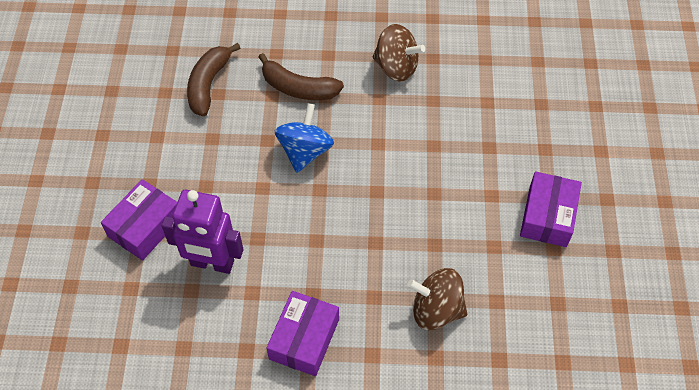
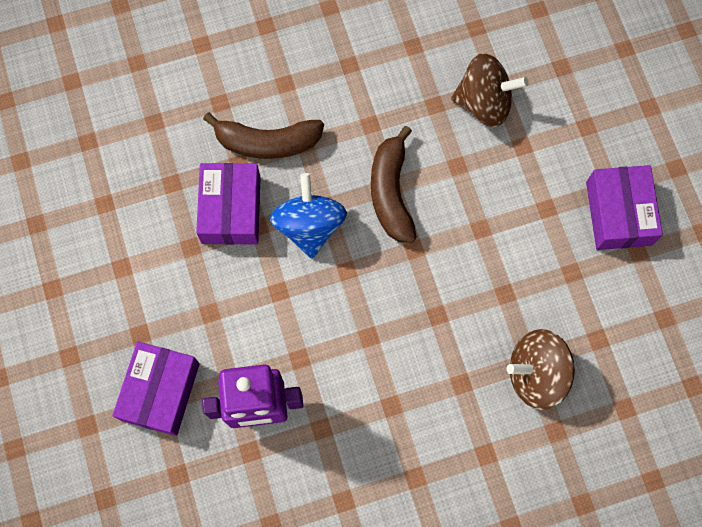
camera: 20 degrees left, 15 degrees up
(208, 84) = (154, 174): brown banana -> brown banana (391, 192)
(304, 339) = (404, 463): purple box -> purple box (231, 209)
(396, 67) = (374, 73): brown spinning top -> brown spinning top (484, 102)

